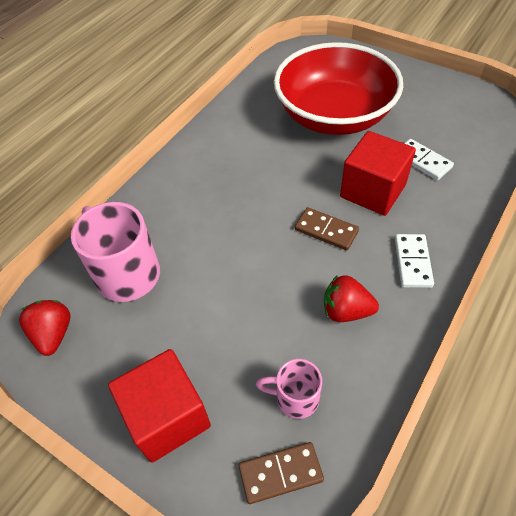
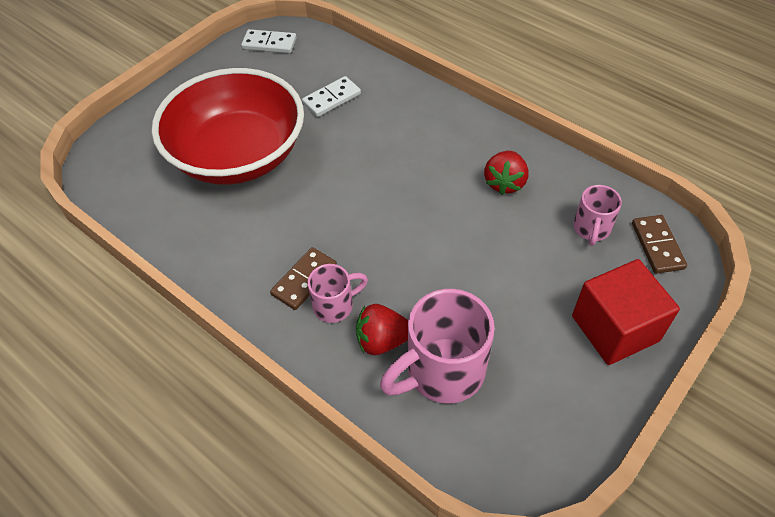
camera: 85 degrees left, 0 degrees up
(53, 334) = (522, 448): red strawberry -> red strawberry (382, 340)
(189, 197) = (335, 305): none -> pink mug
(326, 230) = (408, 184): brown domino -> brown domino (304, 280)
(372, 191) = (363, 141): red cube -> none
(413, 262) = (455, 129): white domino -> white domino (269, 43)

